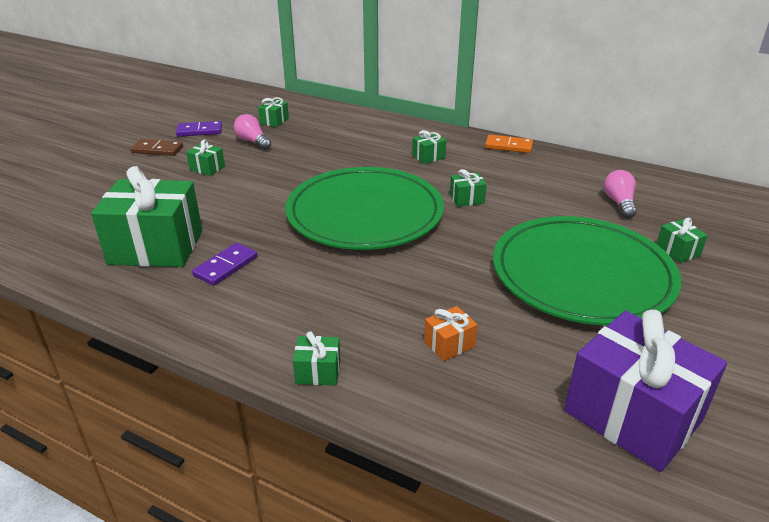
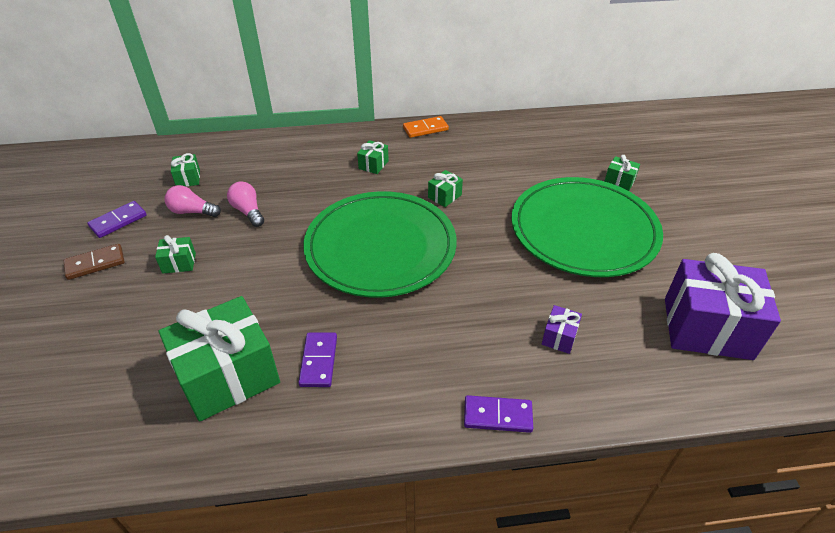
camera: 35 degrees left, 10 degrees up
(318, 372) = (497, 415): green gift -> purple domino
(449, 344) = (559, 337): orange gift -> purple gift
(619, 203) = (550, 154): pink light bulb -> pink light bulb (248, 211)

